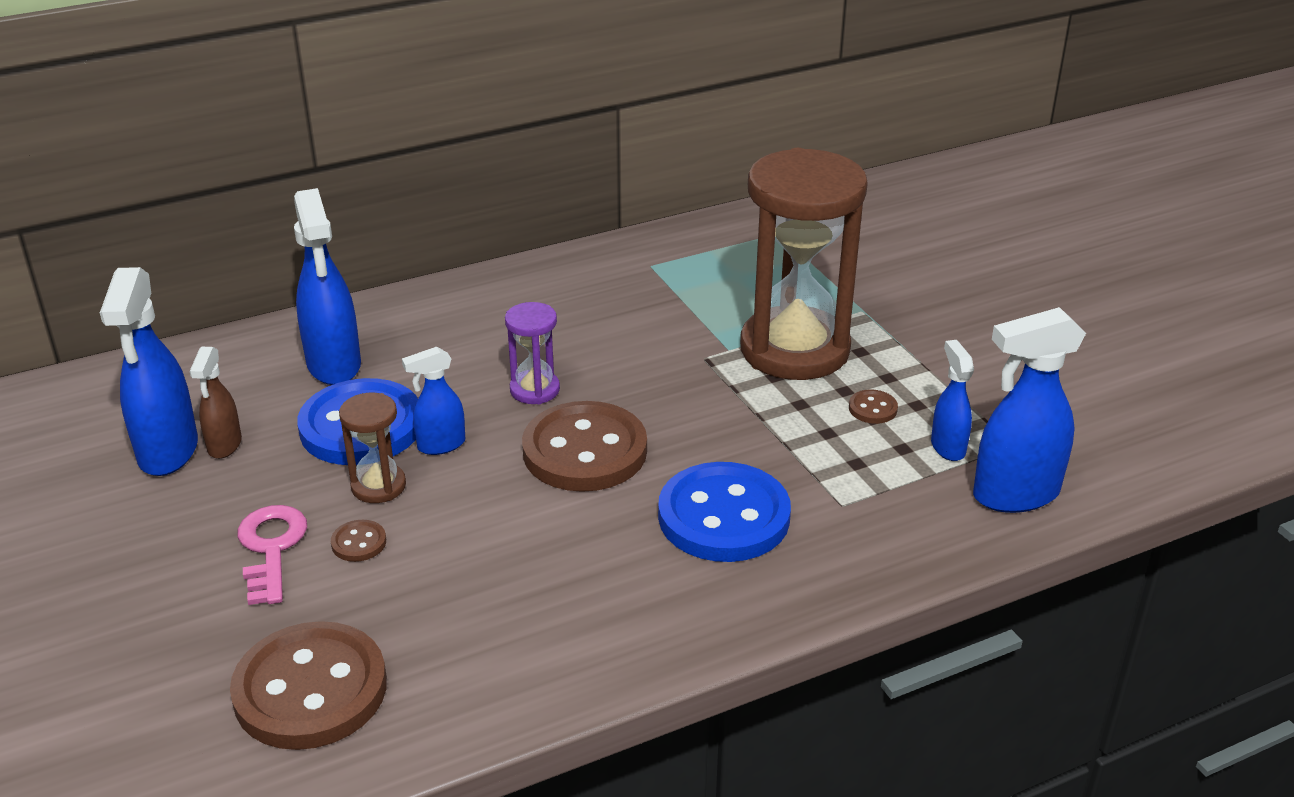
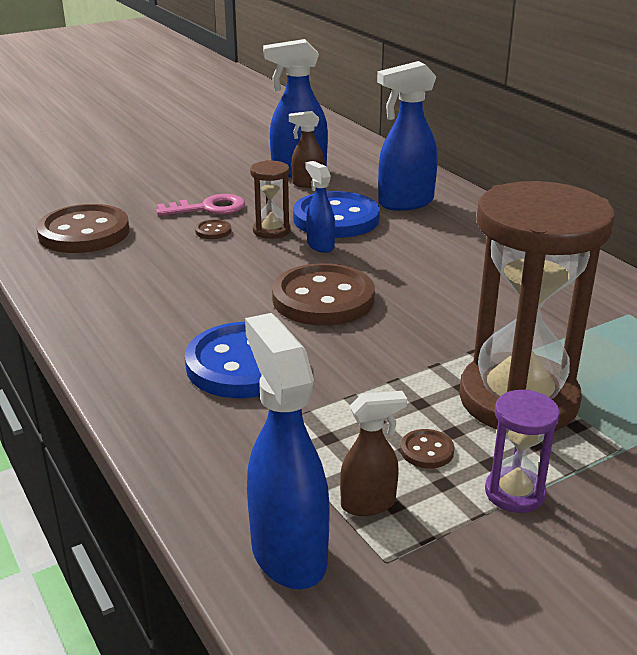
camera: 85 degrees right, 5 degrees down
(534, 390) = (400, 273): purple hourglass -> purple hourglass (514, 493)
(947, 447) = (369, 504): blue spray bottle -> brown spray bottle

